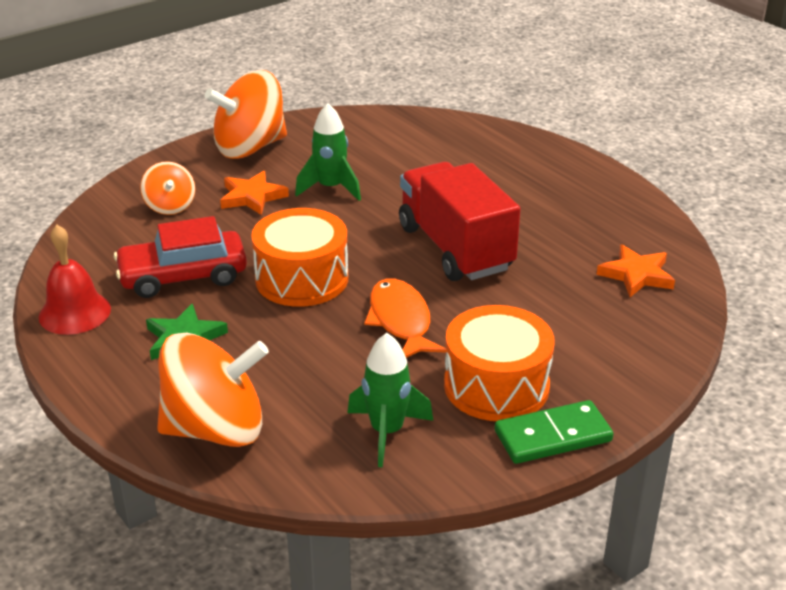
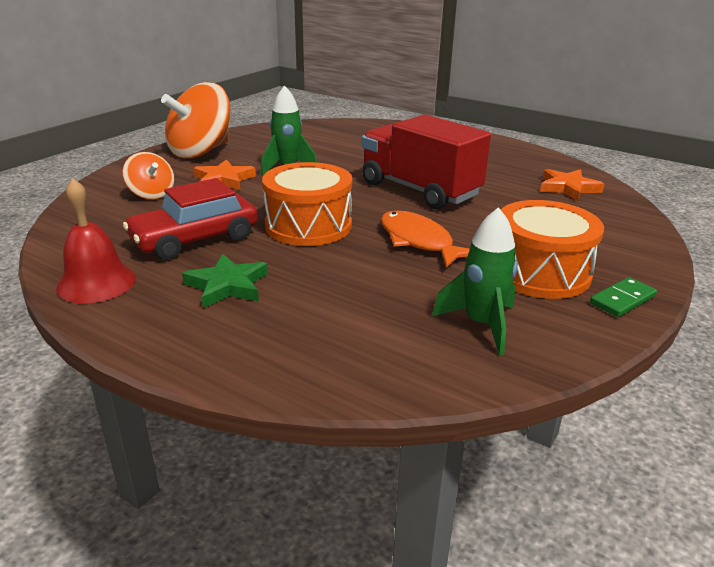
camera: 20 degrees left, 5 degrees down
(216, 429) = (312, 355): orange spinning top -> none
(552, 436) = (622, 300): green domino -> green domino, size x0.66

